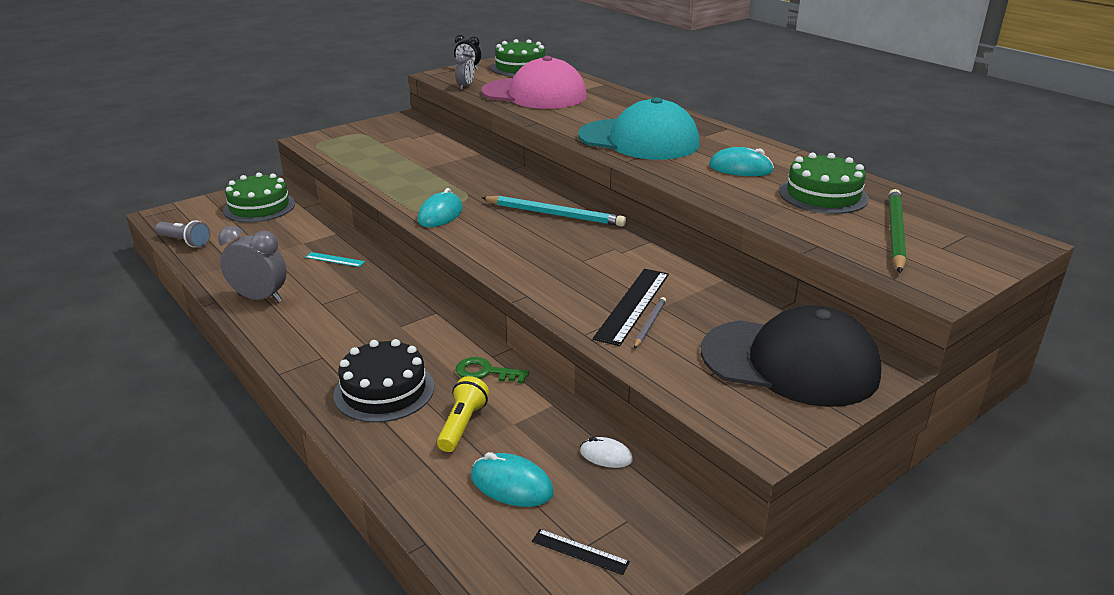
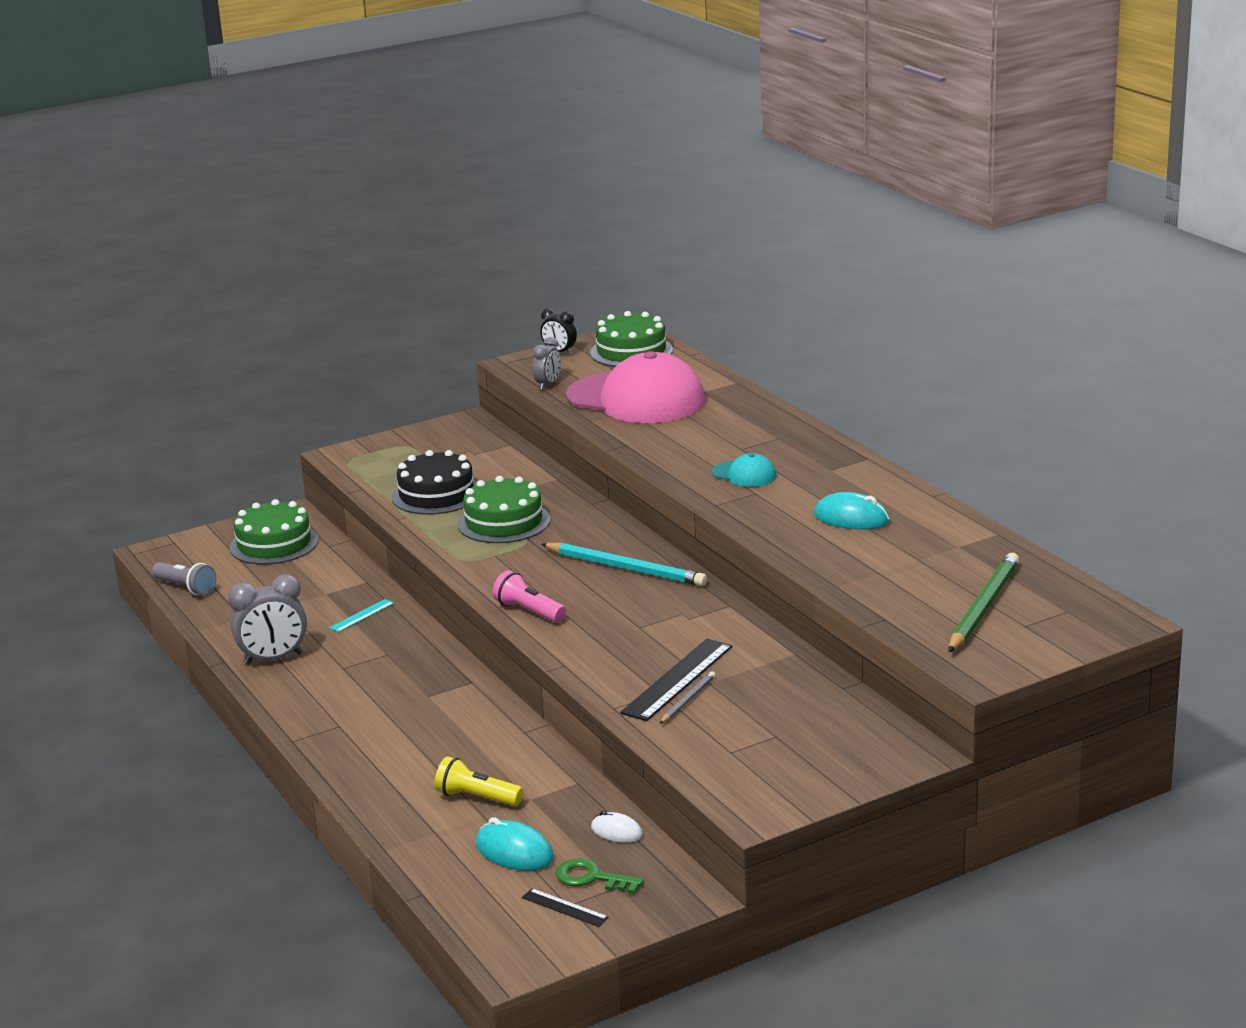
camera: 10 degrees right, 5 degrees down
(260, 298) = (273, 659): grey clock -> grey clock turned 135 degrees clockwise
(335, 259) = (362, 615): turquoise ruler -> turquoise ruler turned 75 degrees counterclockwise
(384, 390) = (401, 762): black cake -> black cake (436, 494)
(440, 214) = (488, 565): turquoise mouse -> none
(462, 425) = (477, 797): yellow flashlight -> yellow flashlight turned 90 degrees counterclockwise
(483, 250) = (529, 611): none -> pink flashlight
(485, 372) = (513, 748): green key -> green key (592, 878)
(639, 140) = (744, 474): turquoise cap -> turquoise cap, size x0.43
(790, 362) = (820, 744): black cap -> none
(823, 195) = (931, 557): green cake -> green cake (504, 522)

